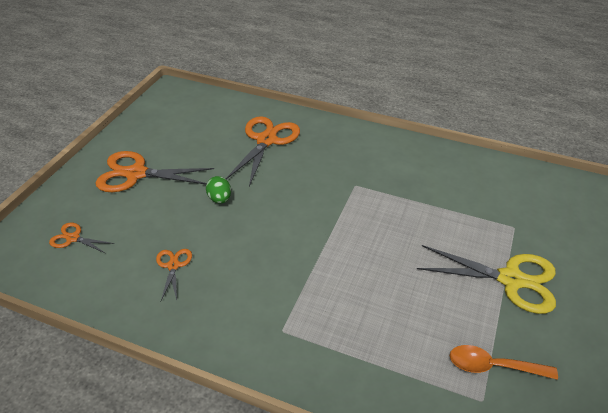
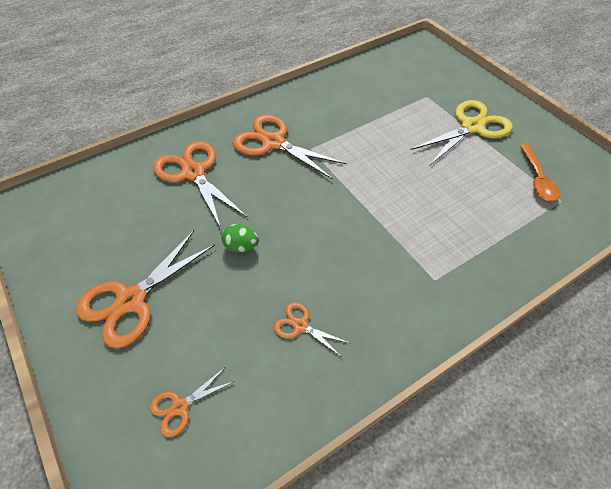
camera: 55 degrees left, 10 degrees up
(339, 162) = (273, 143): none -> orange scissors
(493, 366) = (537, 179): orange spoon -> orange spoon turned 45 degrees counterclockwise

